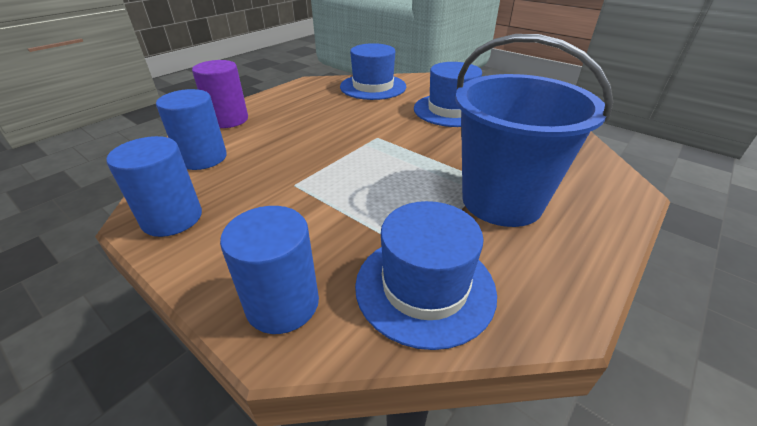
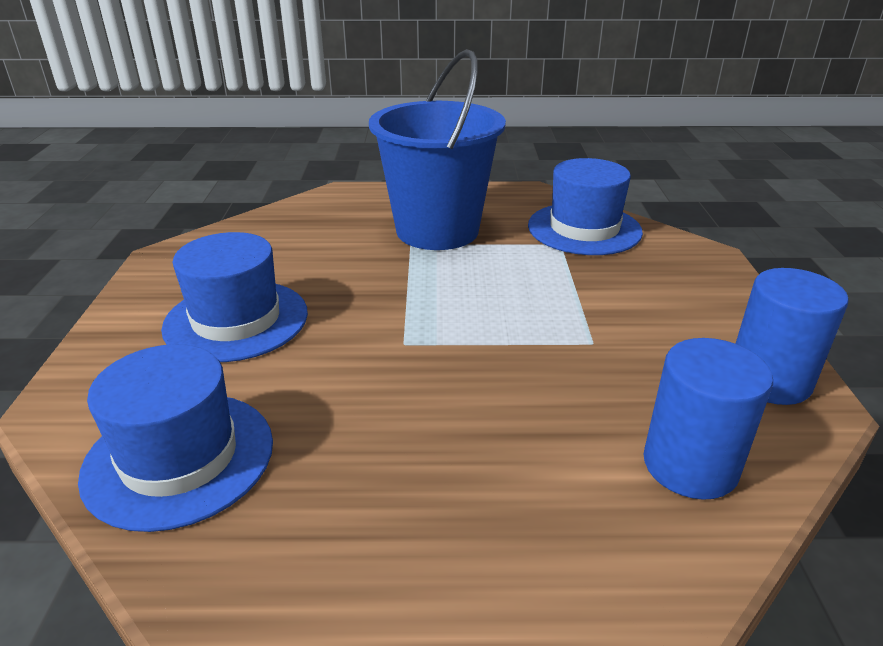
camera: 130 degrees left, 5 degrees down
(228, 120) = (576, 564): purple cylinder -> none
(282, 304) = (691, 265): blue cylinder -> none

